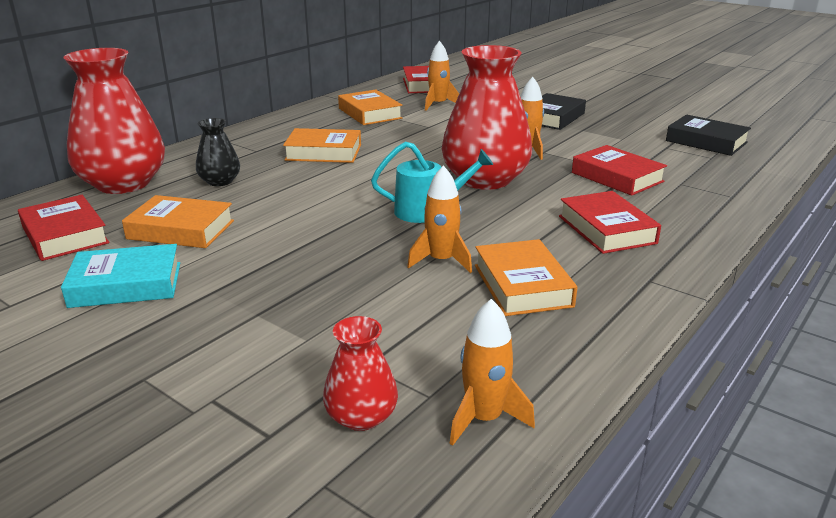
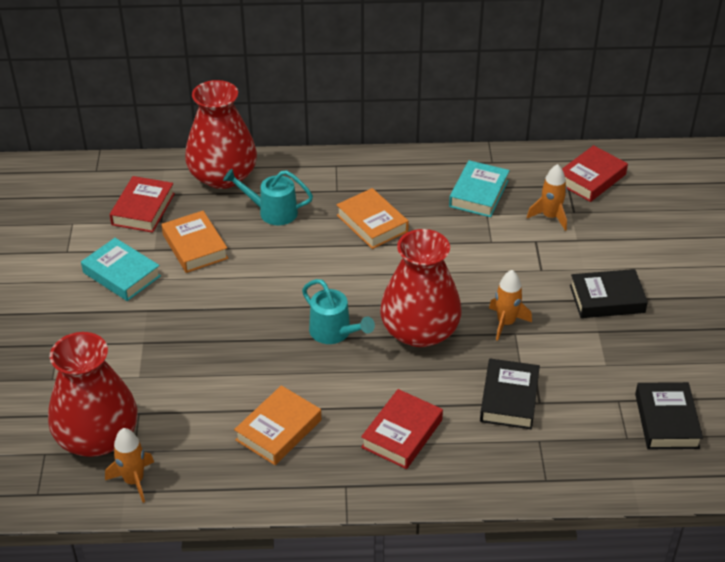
camera: 50 degrees right, 15 degrees up
(220, 181) = (272, 212): black vase -> turquoise watering can
(361, 416) = (97, 436): red vase -> red vase, size x2.07
(370, 113) = (479, 193): orange book -> turquoise book
(441, 261) = (272, 378): orange rocket -> none
(617, 177) = (509, 398): red book -> black book

